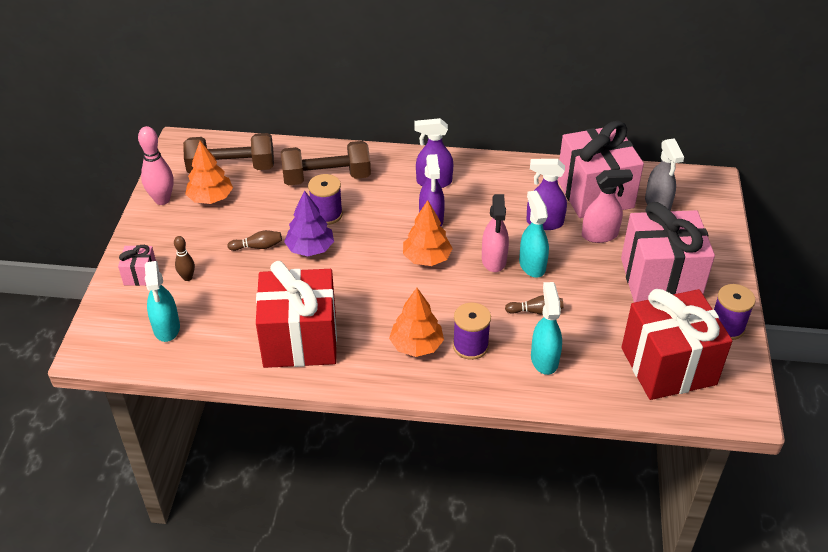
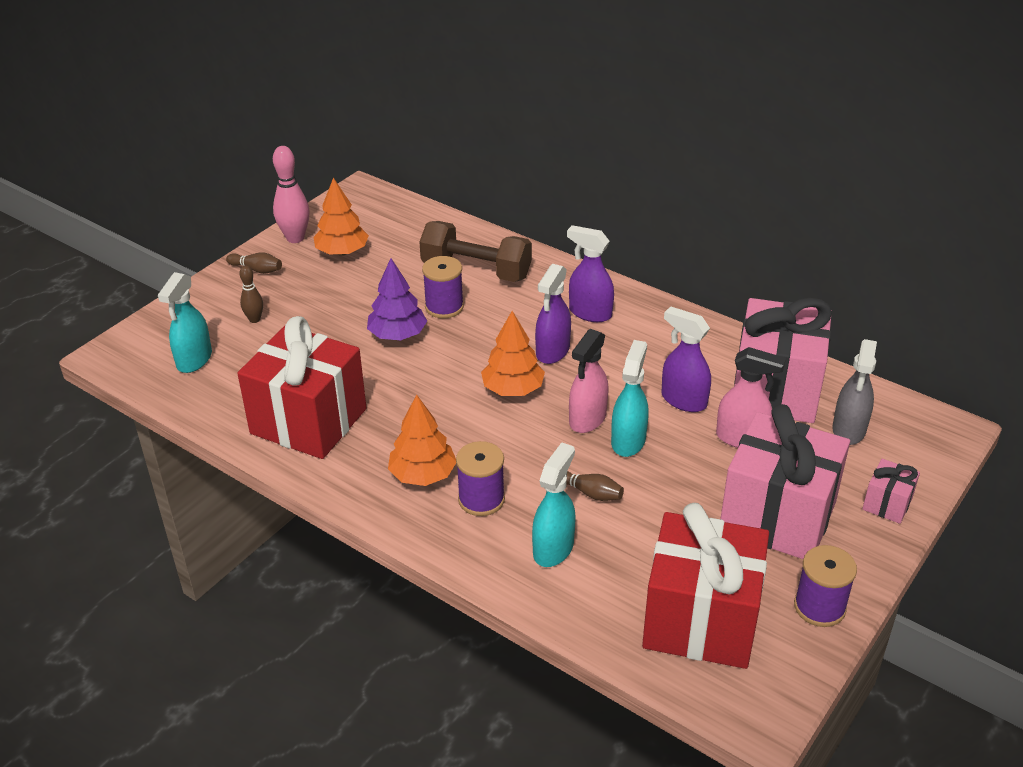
camera: 30 degrees right, 5 degrees down
(140, 275) = (214, 301): pink gift -> pink gift (887, 504)
(231, 168) = (387, 230): brown dumbbell -> none
(258, 247) = (347, 314): brown bowling pin -> brown bowling pin (257, 269)

